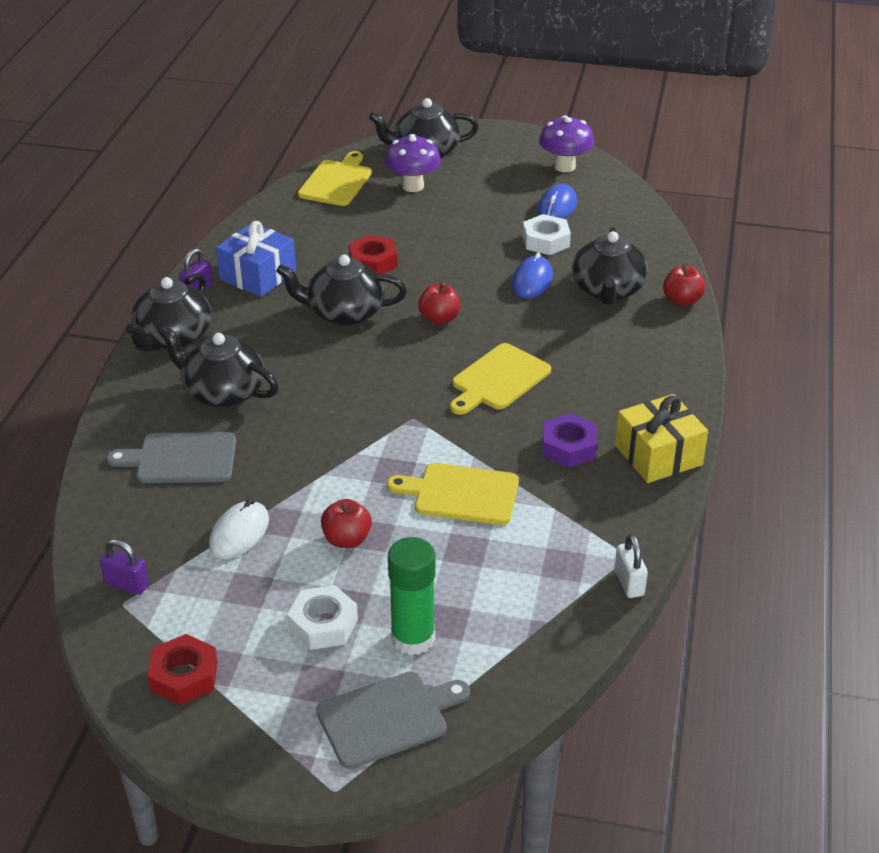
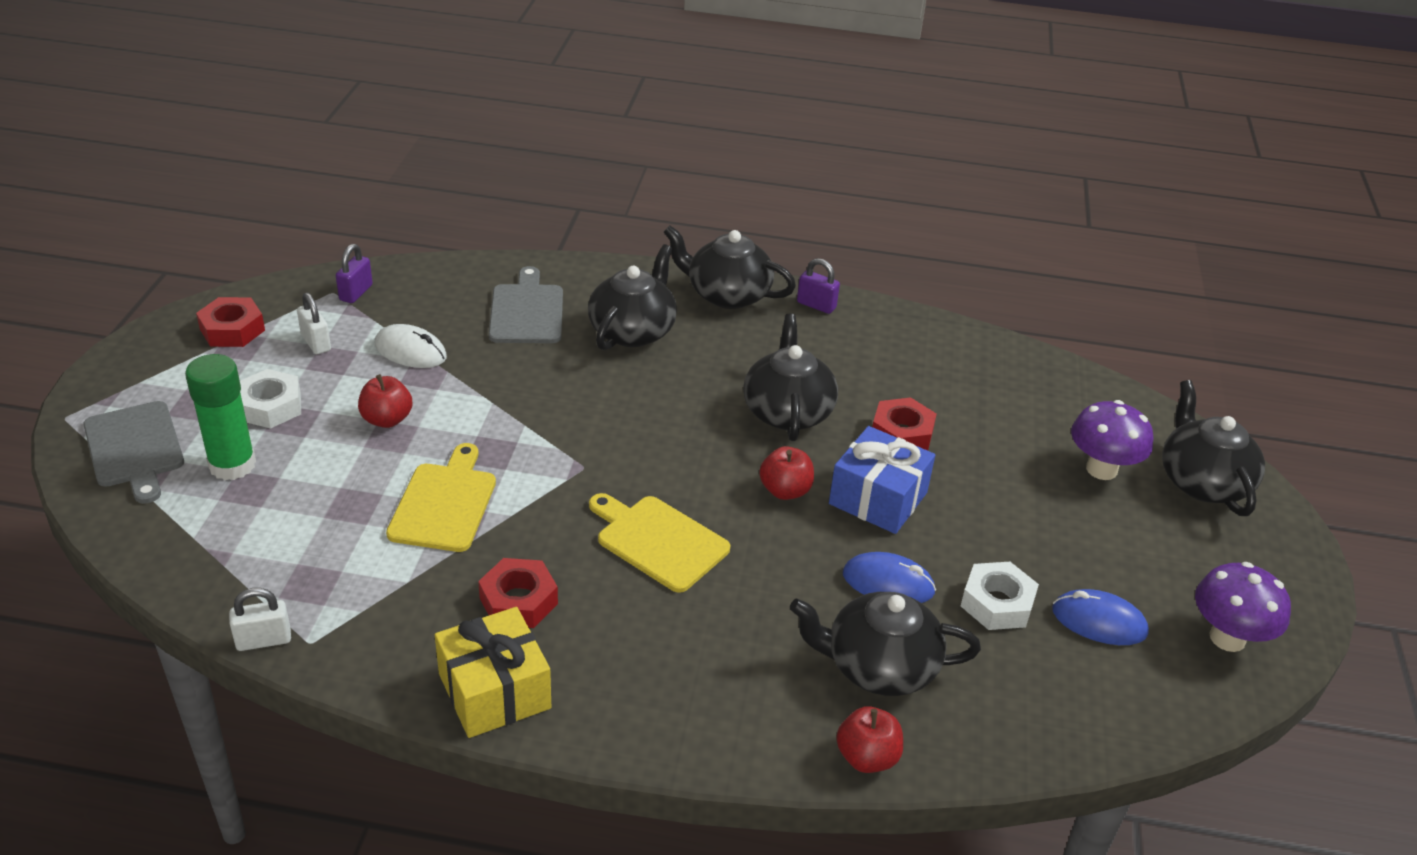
camera: 85 degrees right, 0 degrees up
(217, 604) = (316, 343): none -> white padlock
(258, 275) = (854, 345): blue gift -> blue gift (878, 498)
(336, 181) = (1086, 400): yellow cutting board -> none
(569, 447) = (518, 601): purple nut -> red nut

